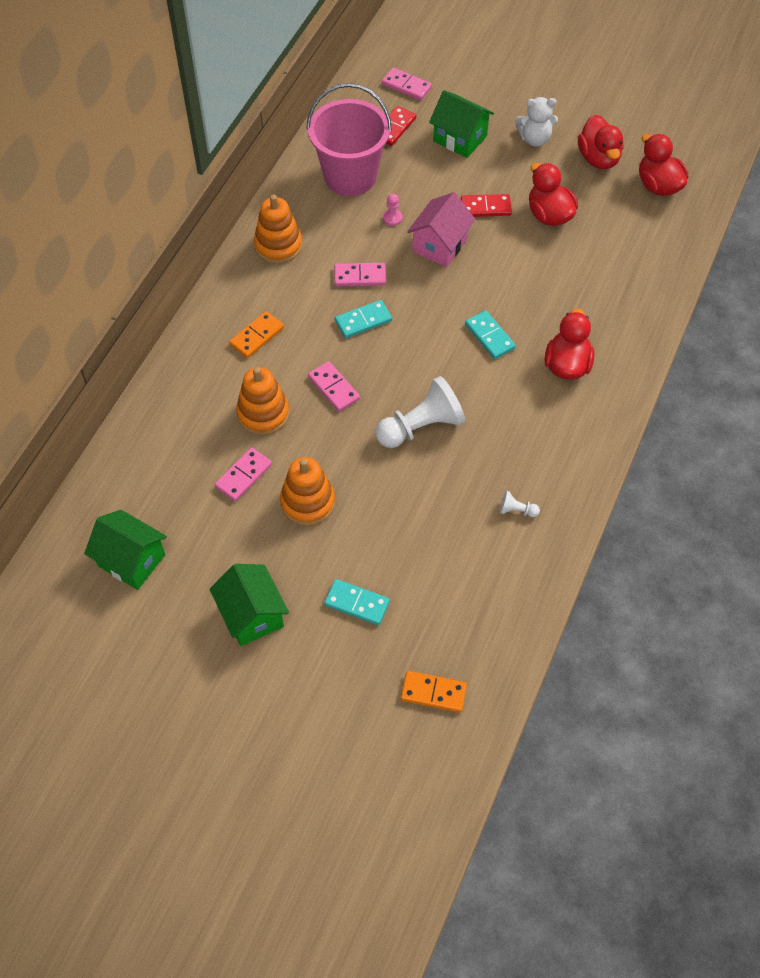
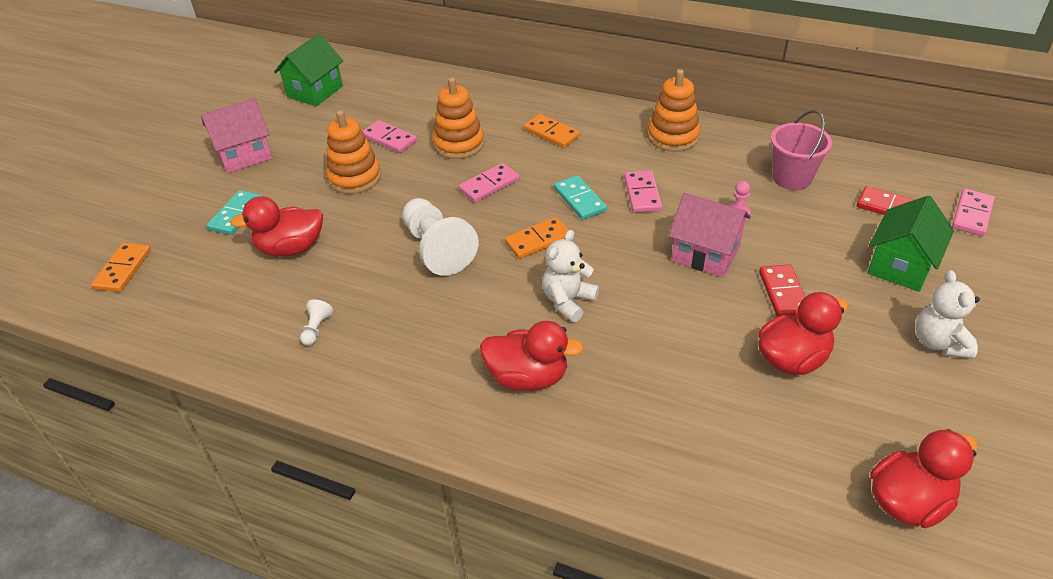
camera: 90 degrees right, 15 degrees down
(252, 615) = (244, 155): green house -> pink house
(350, 176) = (792, 178): pink bucket -> pink bucket, size x0.61
(415, 353) = (538, 240): none -> orange domino
(489, 336) = (568, 301): turquoise domino -> white teddy bear
(598, 158) = (934, 420): red duck -> red duck (291, 248)

